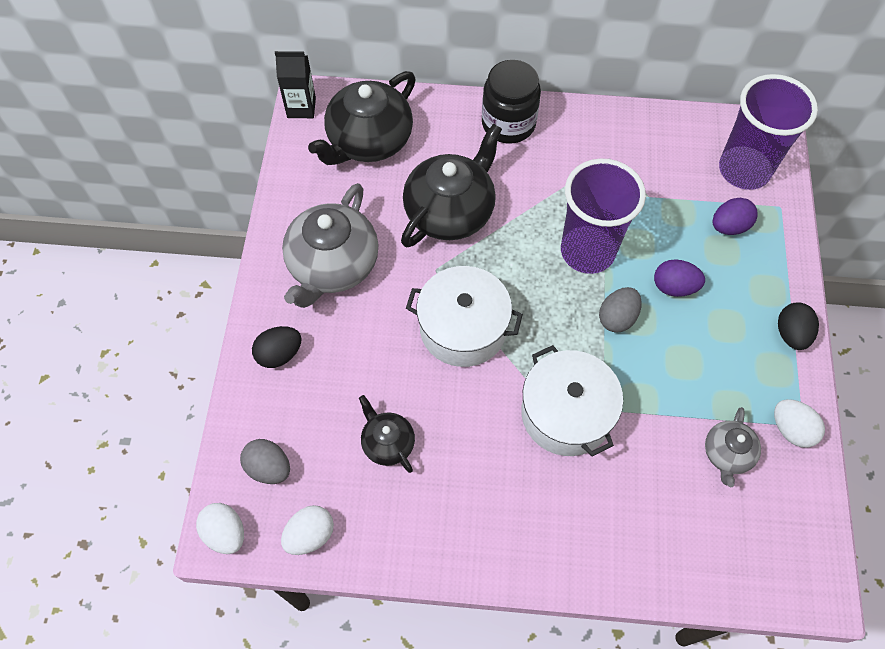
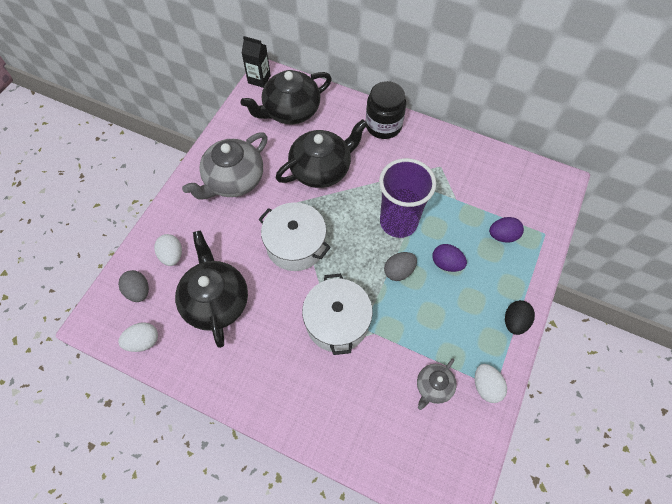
camera: 20 degrees right, 0 degrees up
(225, 533) = (95, 322): white egg -> white egg (172, 255)
(279, 354) = (177, 224): black egg -> none
(387, 442) = (216, 301): black teapot -> black teapot, size x1.93
(744, 170) = (530, 201): purple cup -> none

